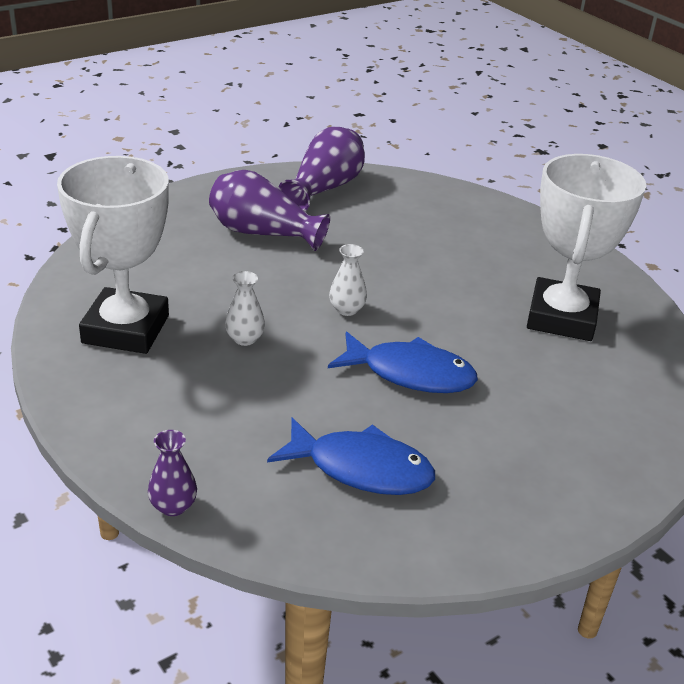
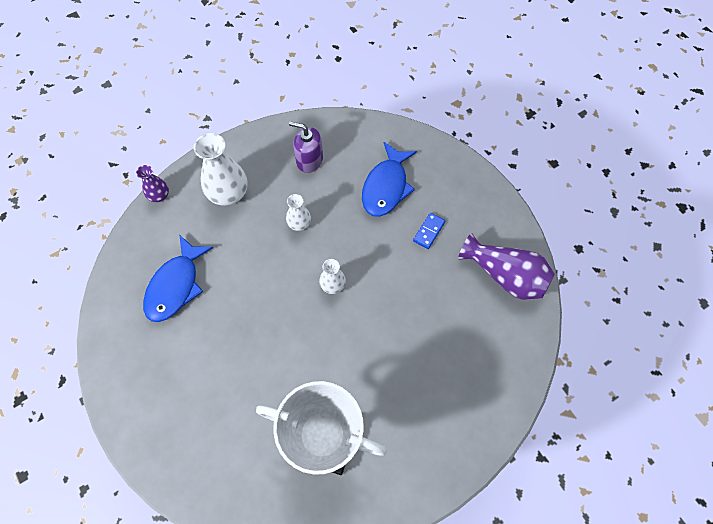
camera: 95 degrees right, 30 degrees up
(126, 329) = (309, 160): white trophy -> purple soap dispenser
(180, 415) = (228, 193): none -> white vase
(262, 233) = (428, 231): purple vase -> blue domino
(410, 373) = (260, 321): blue fish -> blue fish (386, 187)

